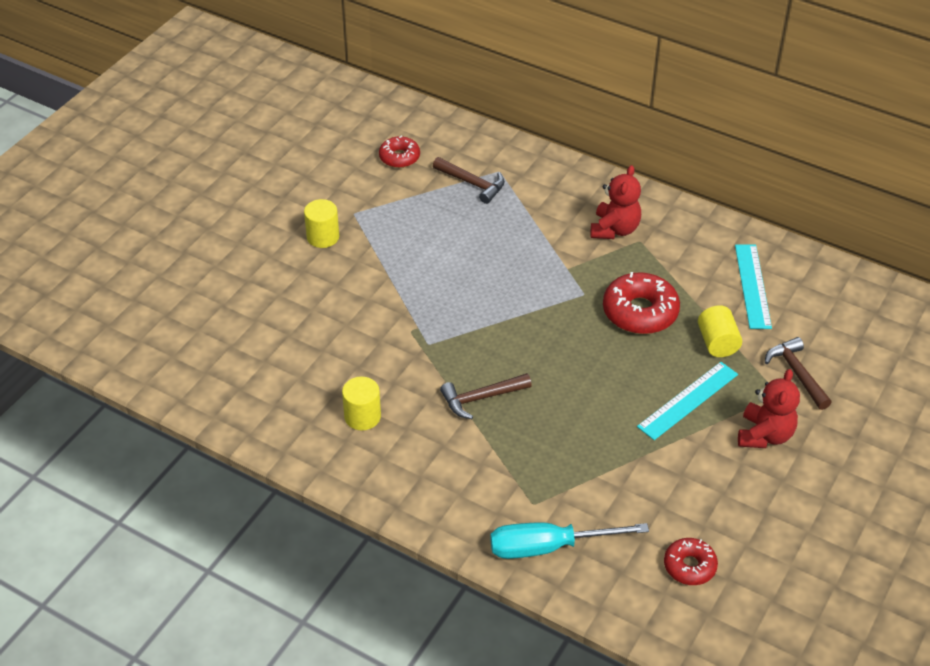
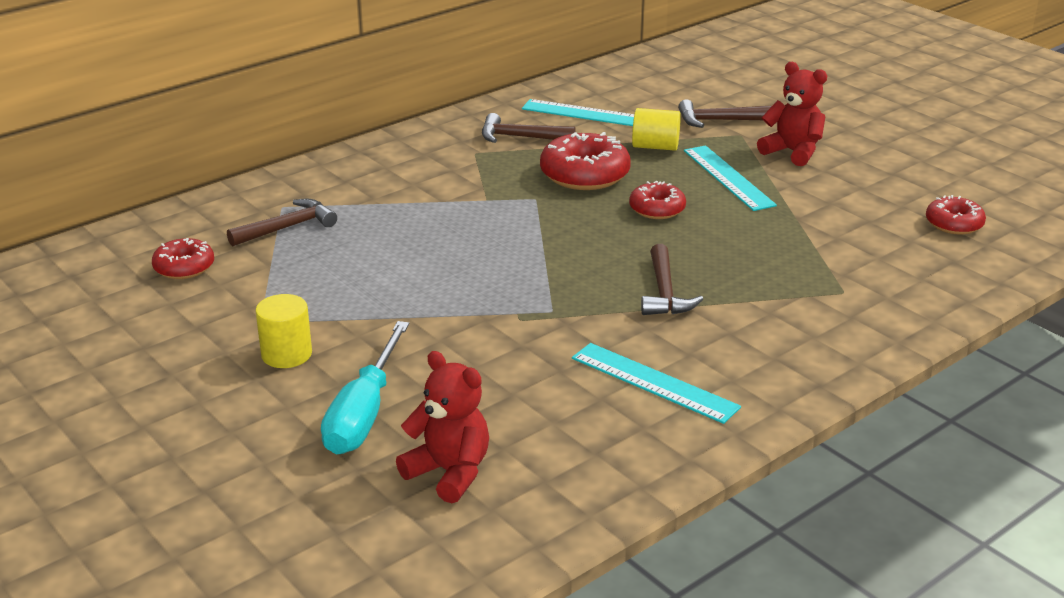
camera: 70 degrees left, 15 degrees down
(362, 416) = (654, 382): yellow cylinder -> turquoise ruler
(548, 547) = (910, 295): turquoise screwdriver -> turquoise screwdriver (364, 413)
(607, 367) = (657, 209): none -> red donut
(614, 229) = (446, 161): red teddy bear -> red teddy bear (449, 472)
(682, 258) = (520, 137): none -> brown hammer

